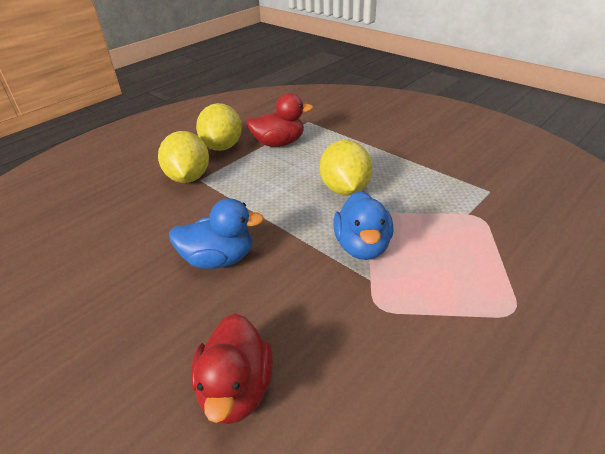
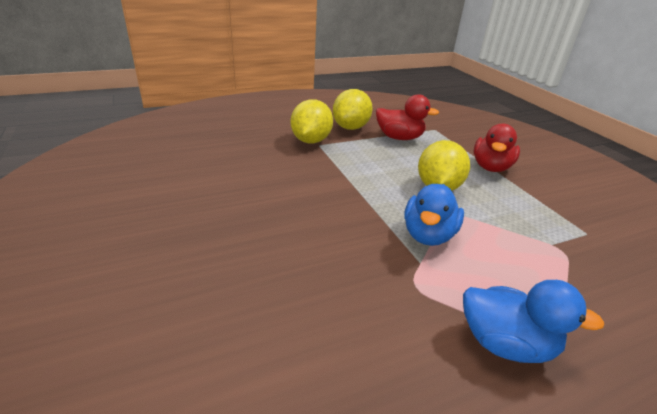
camera: 20 degrees right, 5 degrees down
(219, 259) = (300, 203): blue duck -> blue duck (505, 343)
(236, 389) = (256, 298): red duck -> red duck (491, 167)

